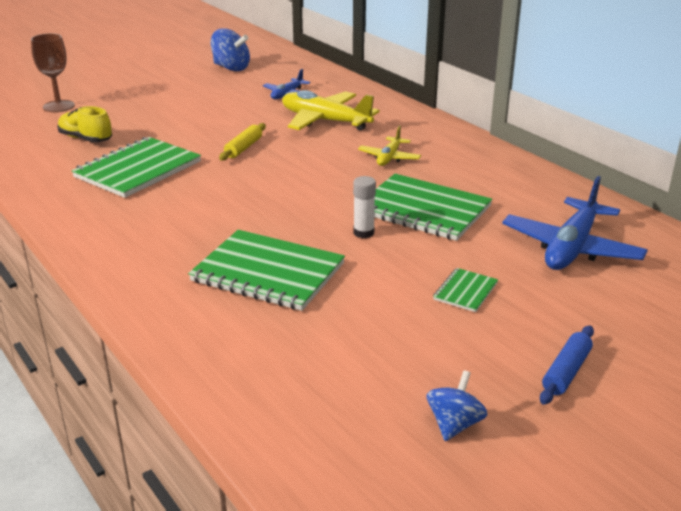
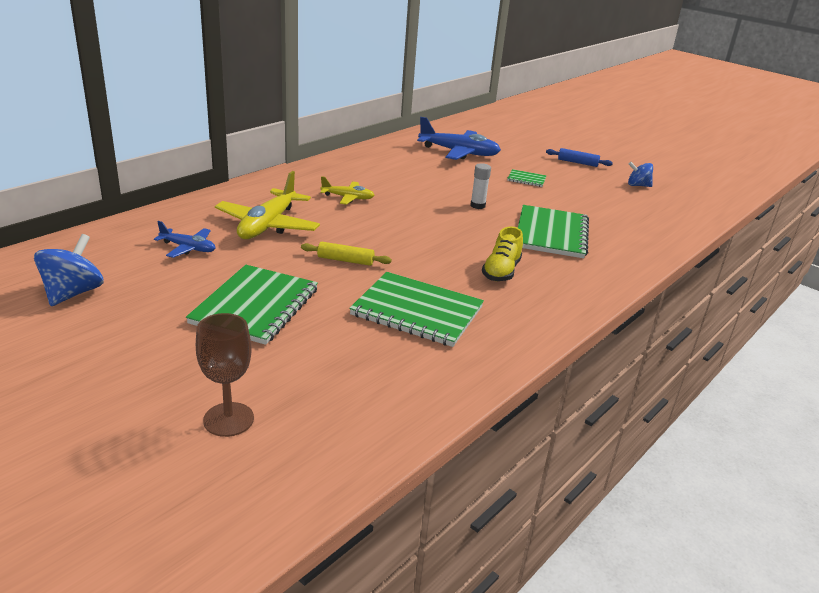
camera: 105 degrees left, 0 degrees up
(86, 139) = (347, 364): yellow shoe -> yellow shoe (501, 271)
(423, 210) = (433, 187): green notebook -> green notebook (255, 306)

